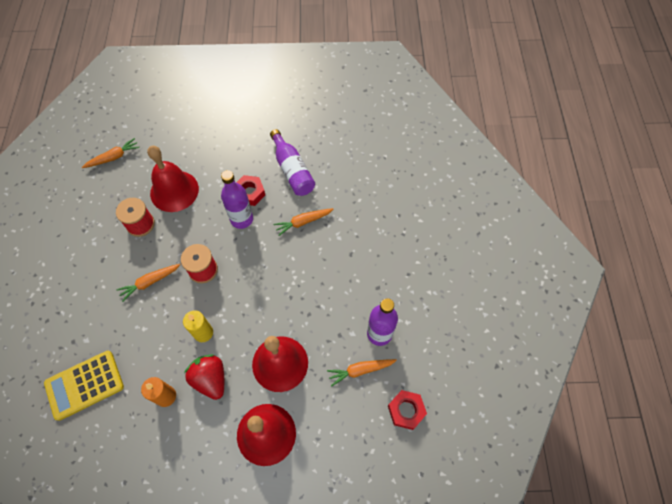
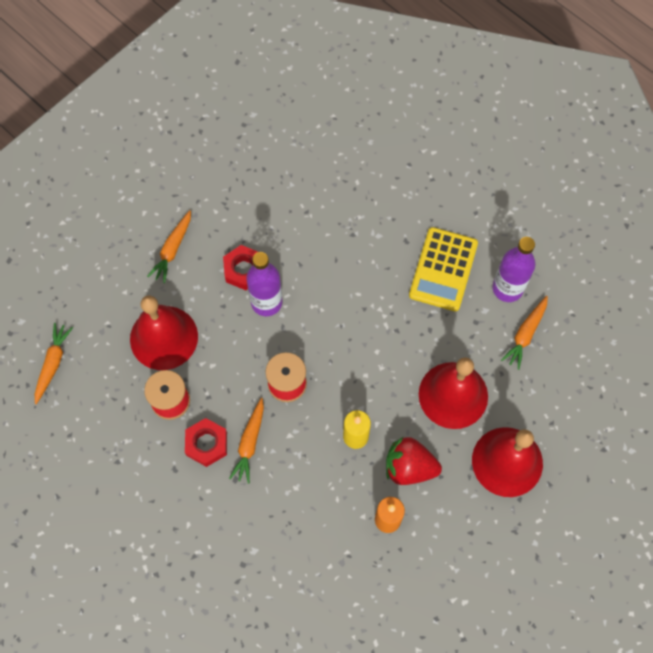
camera: 45 degrees left, 5 degrees up
(84, 385) = (303, 586): yellow calculator -> yellow calculator (443, 269)
(292, 170) = (260, 210): purple bottle -> none
(303, 222) = (329, 251): orange carrot -> orange carrot (172, 249)
(406, 410) = (595, 331): red nut -> red nut (206, 444)

